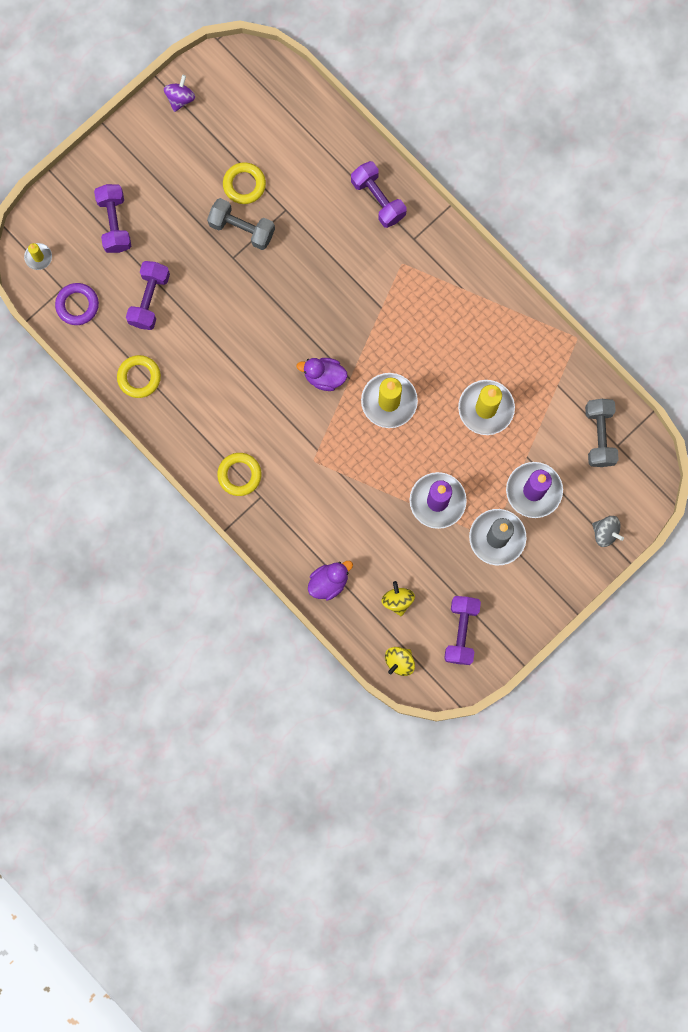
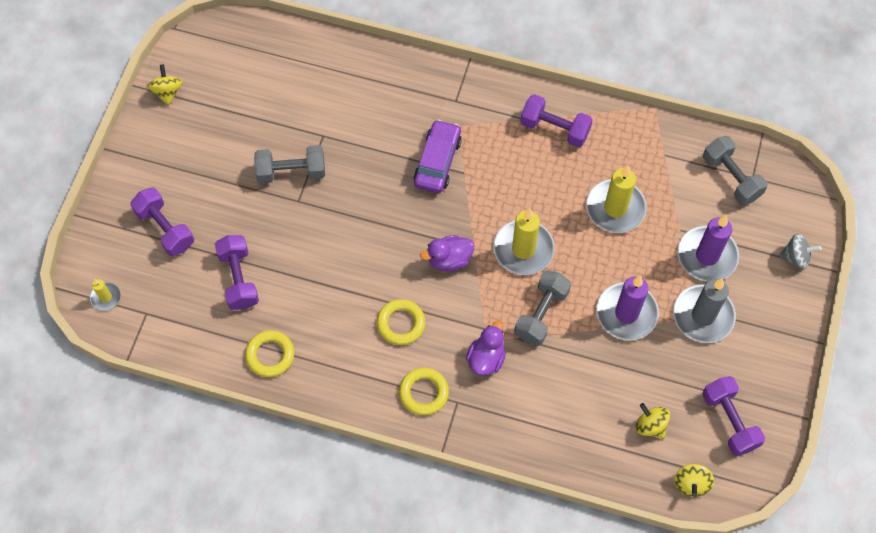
camera: 30 degrees left, 15 degrees down
(77, 305) = (170, 321): purple ring -> none
(180, 98) = (167, 92): purple spinning top -> yellow spinning top
(244, 184) = (271, 134): yellow ring -> yellow ring (401, 324)
(329, 582) = (574, 446): purple duck -> purple duck (486, 358)
(366, 286) = (437, 161): none -> purple car
(369, 463) = (541, 314): none -> grey dumbbell
(378, 199) = (402, 85): purple dumbbell -> purple dumbbell (554, 129)

